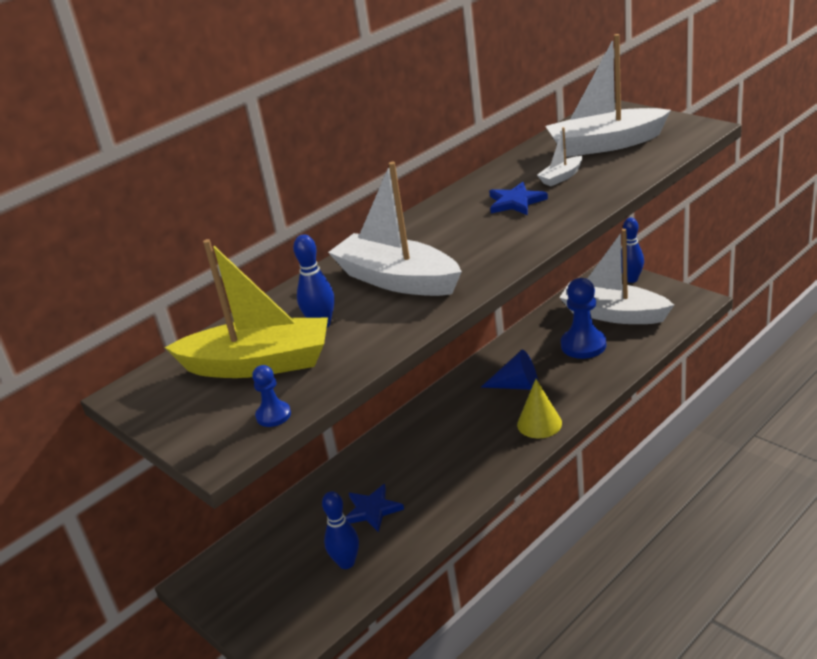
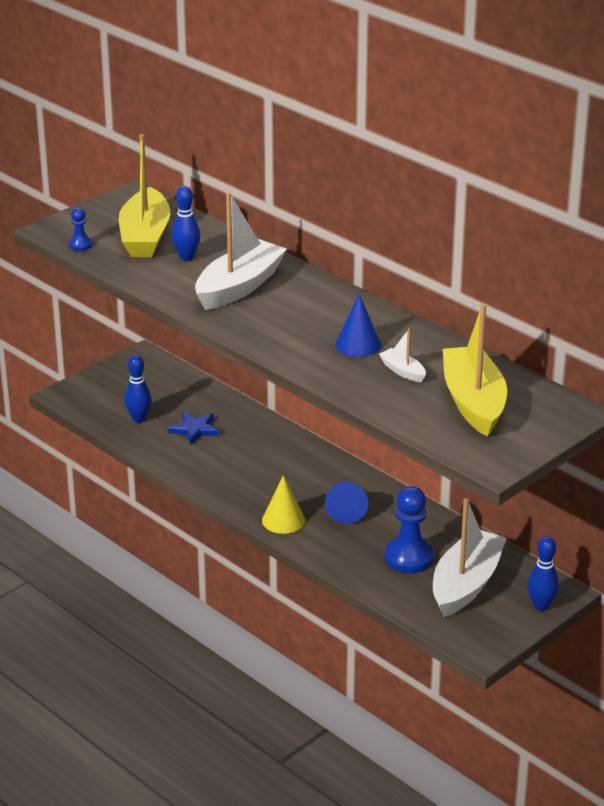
camera: 85 degrees right, 0 degrees up
(516, 202) = (358, 344): blue star -> blue cone
(605, 144) = (473, 402): white boat -> yellow boat

